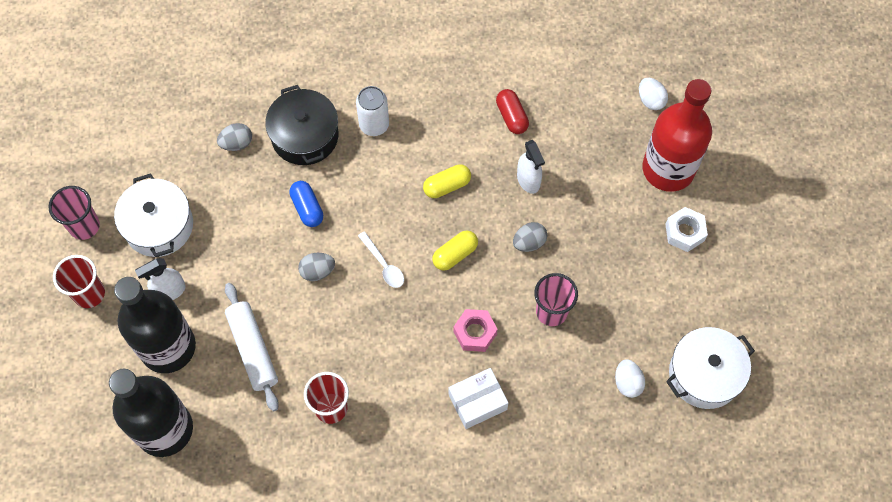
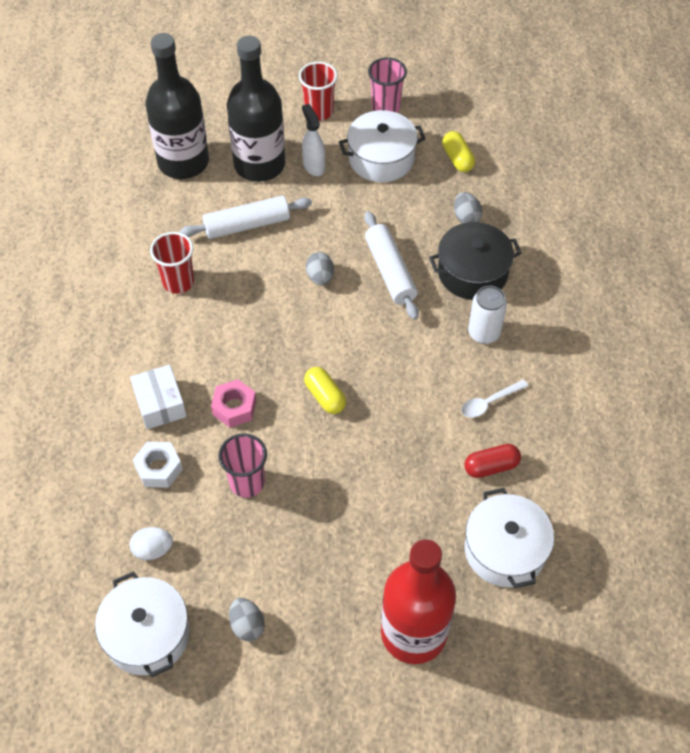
camera: 95 degrees right, 10 degrees down
(307, 208) = (390, 271): blue capsule -> white rolling pin
(383, 265) = (320, 332): white spoon -> white spoon (489, 402)
(447, 186) = (406, 395): yellow capsule -> yellow capsule (457, 159)
(528, 180) = (408, 476): white spray bottle -> none
(529, 242) = (331, 469): grey egg -> grey egg (247, 625)
(587, 105) = (505, 550): none -> white pot
(650, 100) = (511, 626): white egg -> none
(684, 232) = (327, 639): white nut -> white nut (159, 468)

